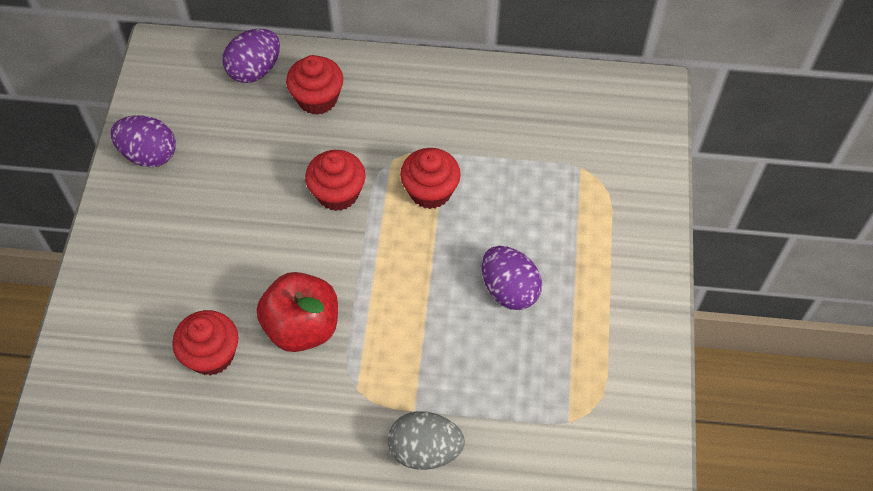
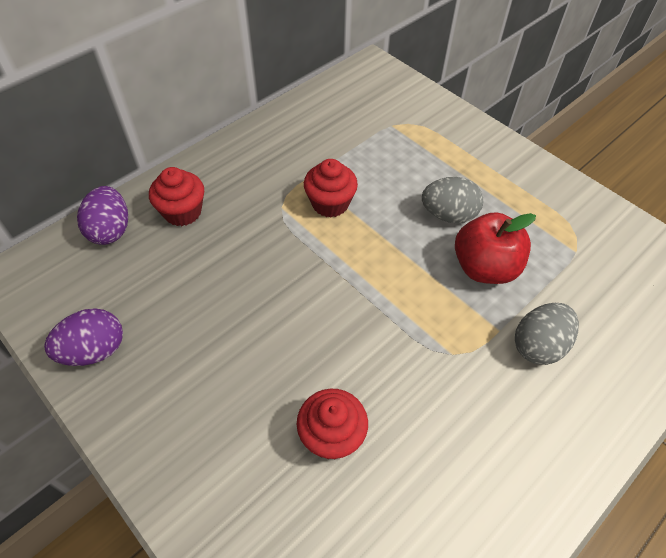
camera: 50 degrees left, 5 degrees down
(302, 327) = (366, 352): red apple -> red apple (484, 267)
(337, 193) = (274, 253): red cupcake -> none
(509, 290) = (448, 215): purple egg -> grey egg

